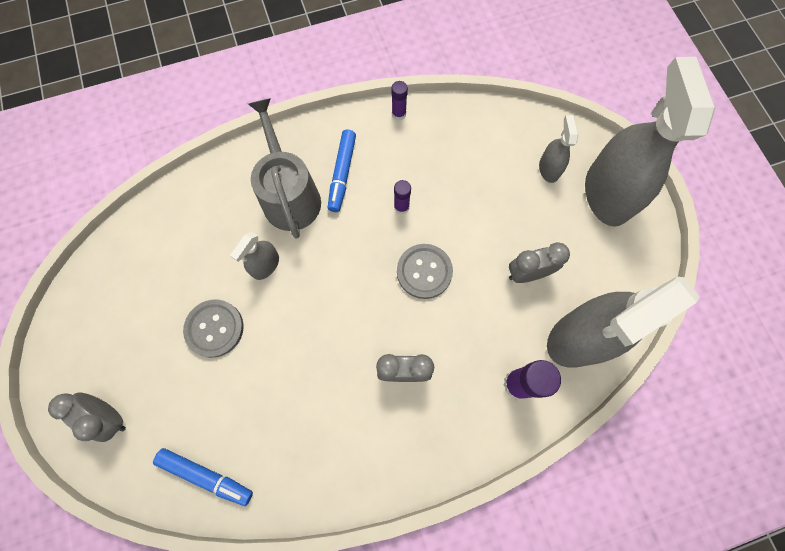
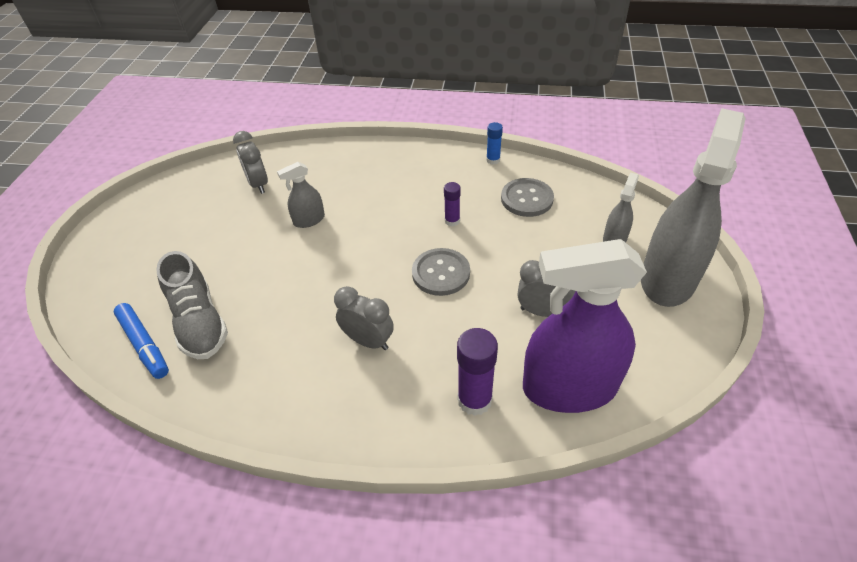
camera: 30 degrees right, 25 degrees down
(110, 416) = (113, 272): grey clock -> grey clock (258, 184)
(214, 328) = (236, 246): grey button -> grey button (527, 199)
(240, 427) = (199, 322): none -> grey shoe
(290, 195) = (363, 183): grey watering can -> none
(342, 174) = (416, 183): blue marker -> none
(399, 114) = (493, 160): purple glue stick -> blue glue stick
(580, 337) = (569, 387): grey spray bottle -> purple spray bottle

